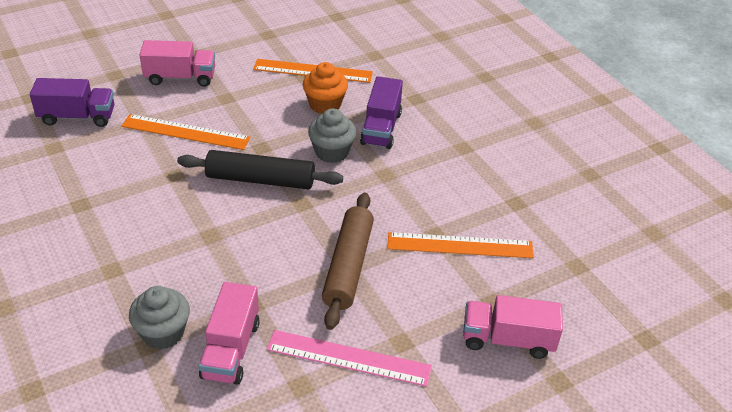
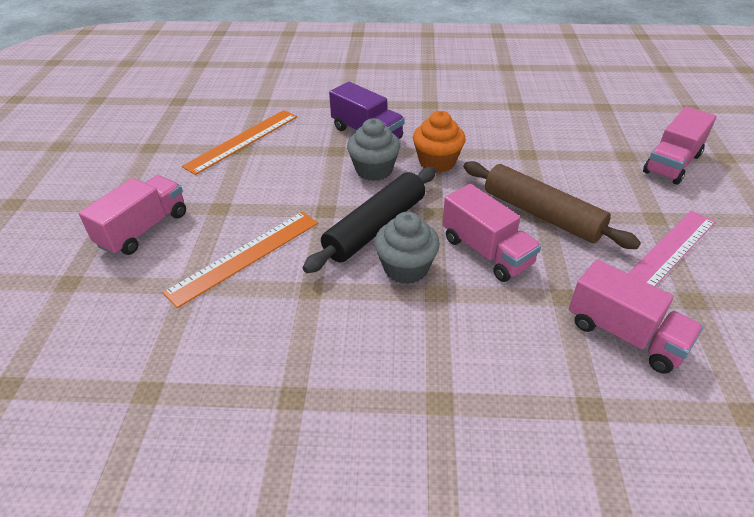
camera: 55 degrees left, 0 degrees up
(77, 117) = (110, 346): purple truck -> none
(163, 333) = (576, 386): grey cupcake -> grey cupcake (406, 268)
(275, 247) = (486, 251): none -> pink truck
(325, 104) = (301, 151): orange cupcake -> orange cupcake (437, 162)
(460, 245) = (550, 147): orange ruler -> none

